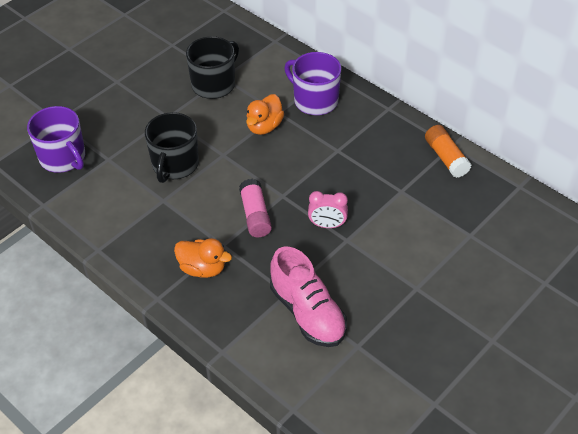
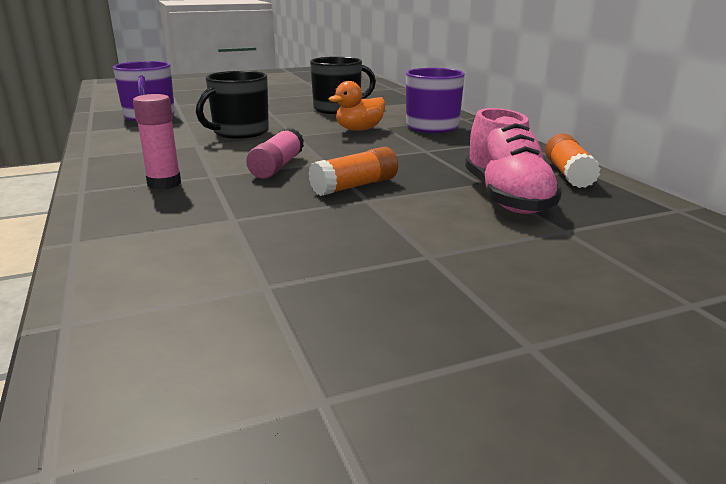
camera: 25 degrees right, 25 degrees down
(203, 268) = (164, 183): orange duck -> pink glue stick
(307, 313) = (236, 239): pink shoe -> pink shoe (506, 197)
(327, 225) = (355, 186): pink clock -> orange glue stick

